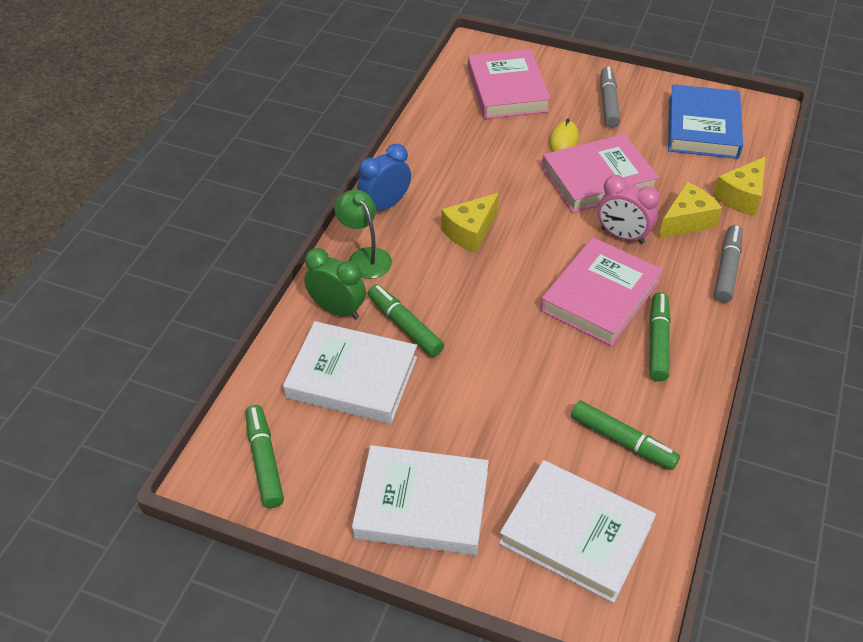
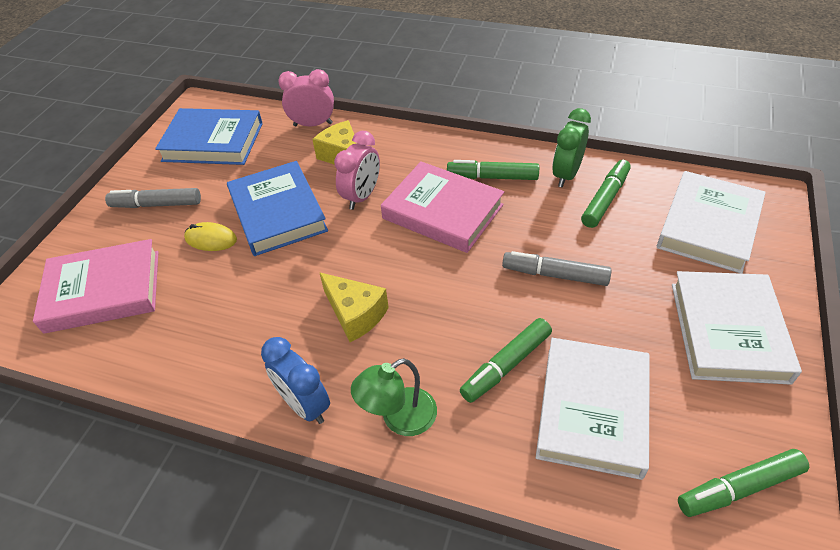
camera: 90 degrees left, 0 degrees up
(337, 309) = (492, 439): green clock -> green clock (566, 175)
(598, 179) = (278, 213): pink book -> blue book
(727, 269) = (402, 136): grey marker -> grey marker (555, 275)
(741, 196) = (313, 124): yellow cheese -> pink clock

